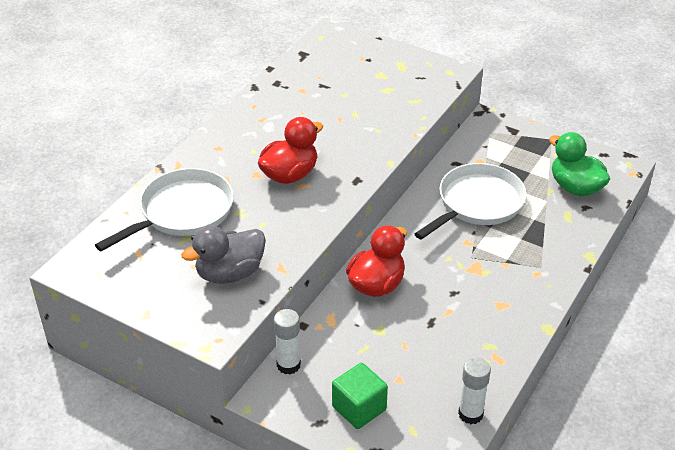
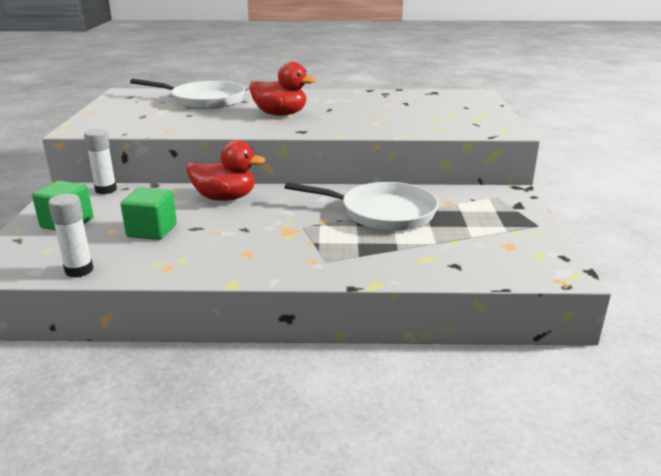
camera: 60 degrees right, 15 degrees down
(230, 273) = (149, 121): grey duck -> none
(418, 351) = (152, 230): none -> green cube
(575, 187) = (479, 253): green duck -> none

